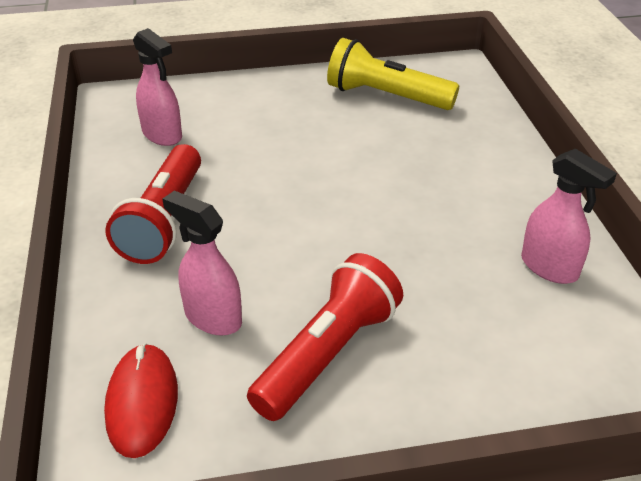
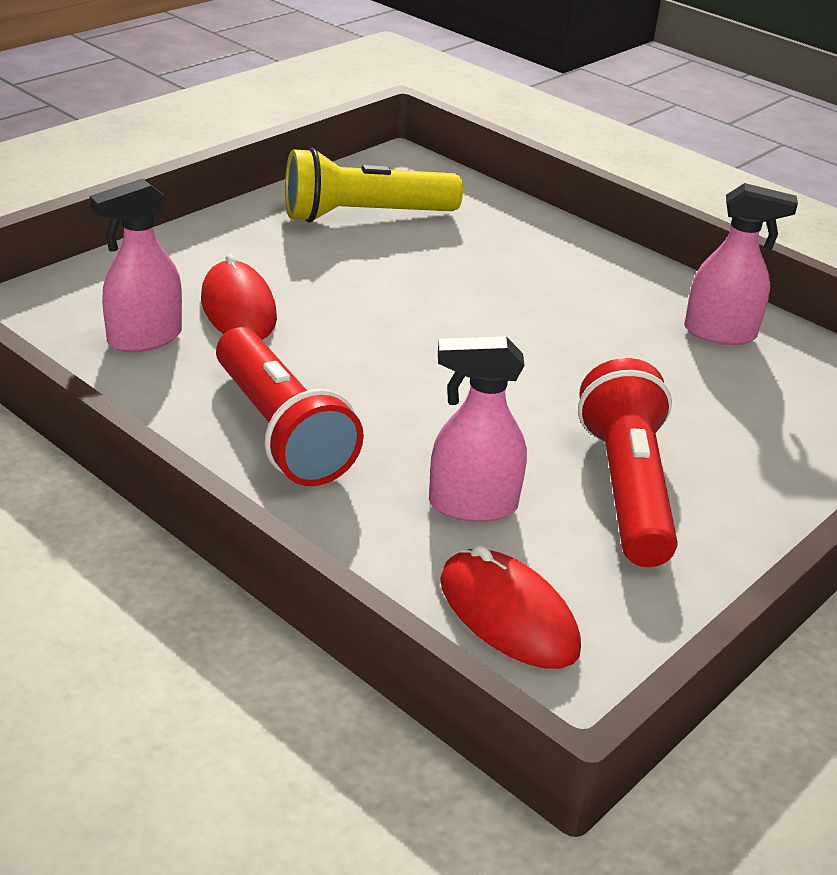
camera: 40 degrees left, 5 degrees down
(162, 135) = (144, 338): pink spray bottle -> pink spray bottle turned 135 degrees clockwise
(235, 134) = (238, 309): none -> red mouse

